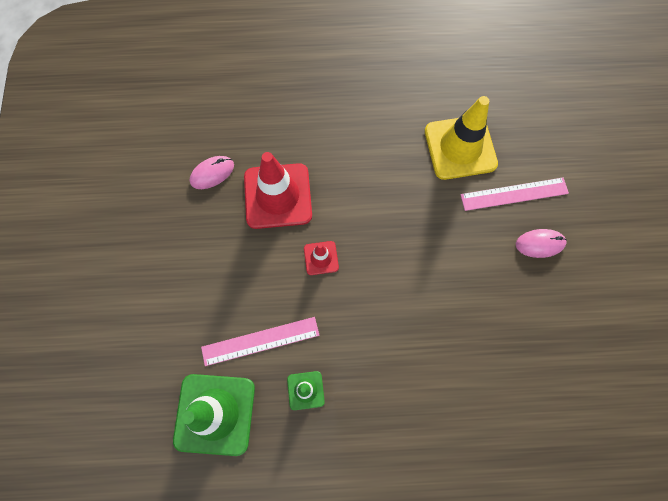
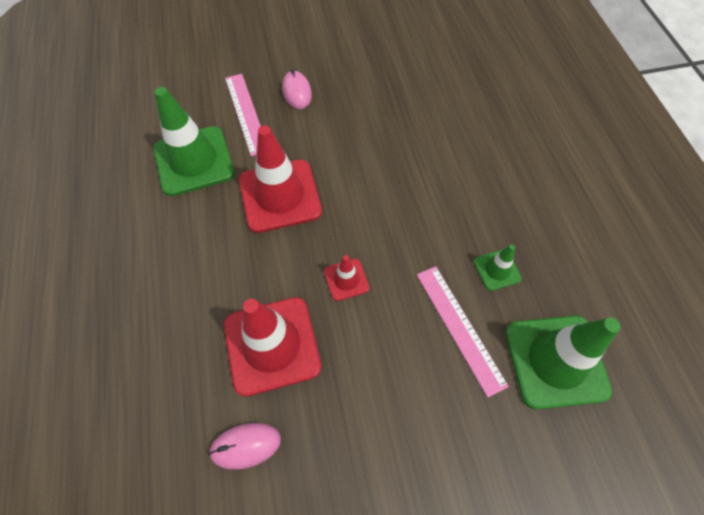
camera: 100 degrees left, 10 degrees down
(212, 173) = (245, 446): pink mouse -> pink mouse turned 60 degrees counterclockwise
(413, 215) = (280, 196): none -> red traffic cone
(460, 147) = (194, 161): yellow traffic cone -> green traffic cone

